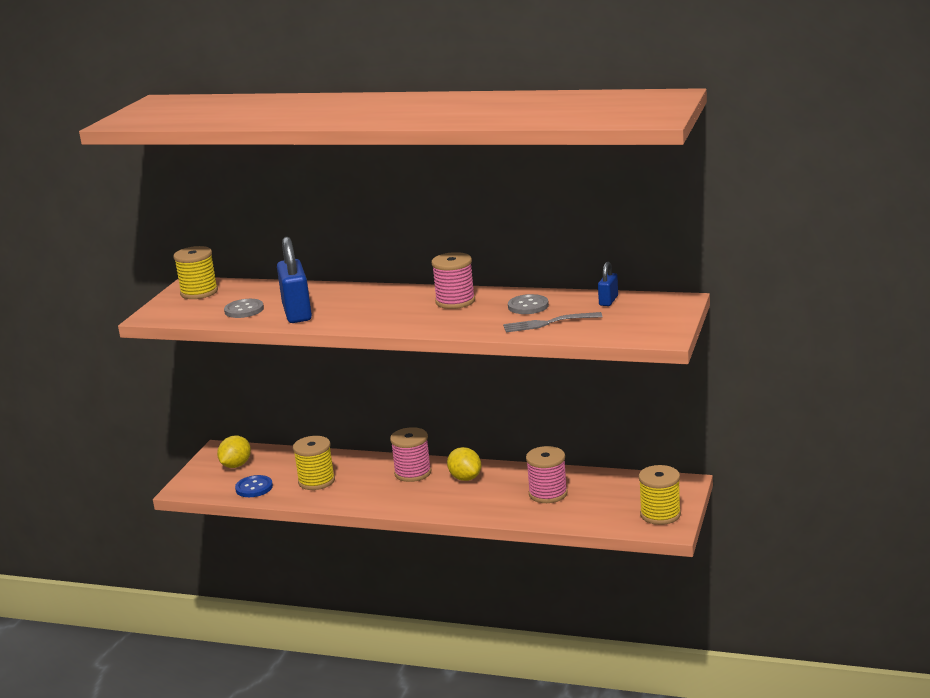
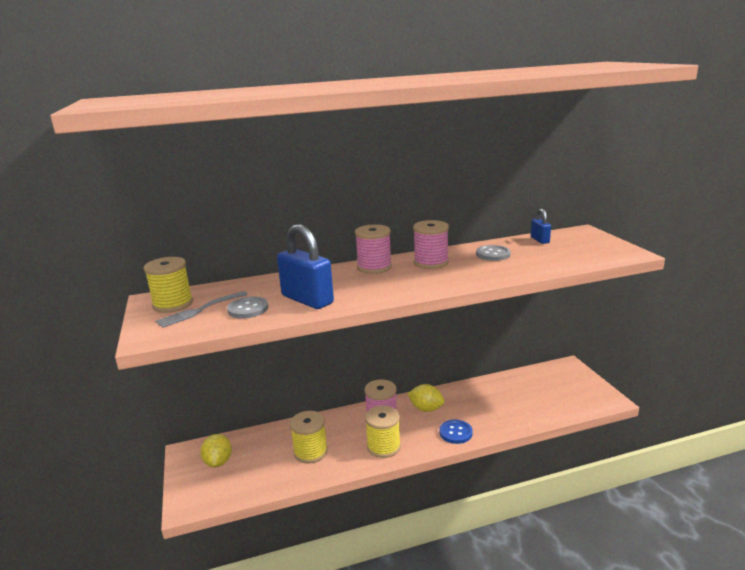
camera: 35 degrees left, 0 degrees up
(254, 488) = (259, 479): blue button -> blue button (455, 432)
(548, 494) = (499, 401): pink spool -> pink spool (374, 267)
(549, 323) = (534, 261): grey fork -> grey fork (200, 310)
(660, 514) = (589, 392): yellow spool -> yellow spool (383, 447)

